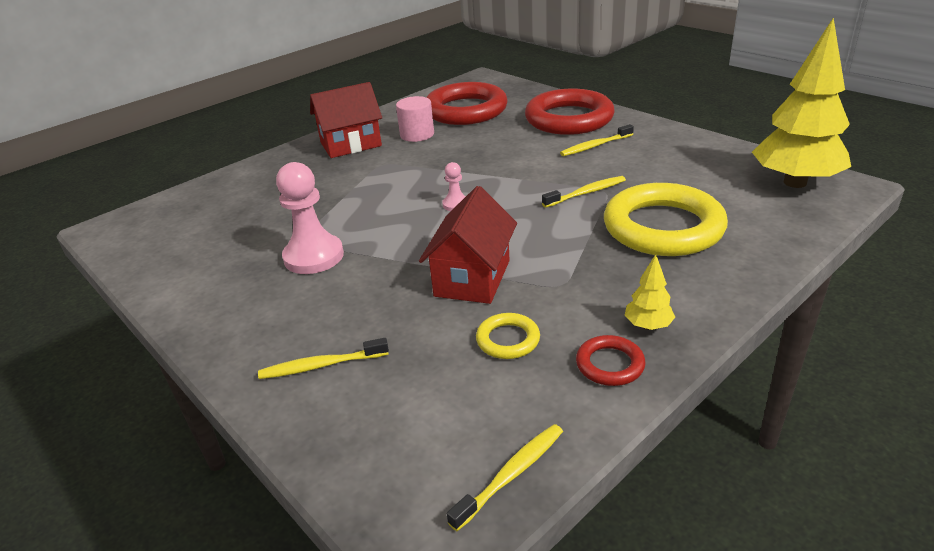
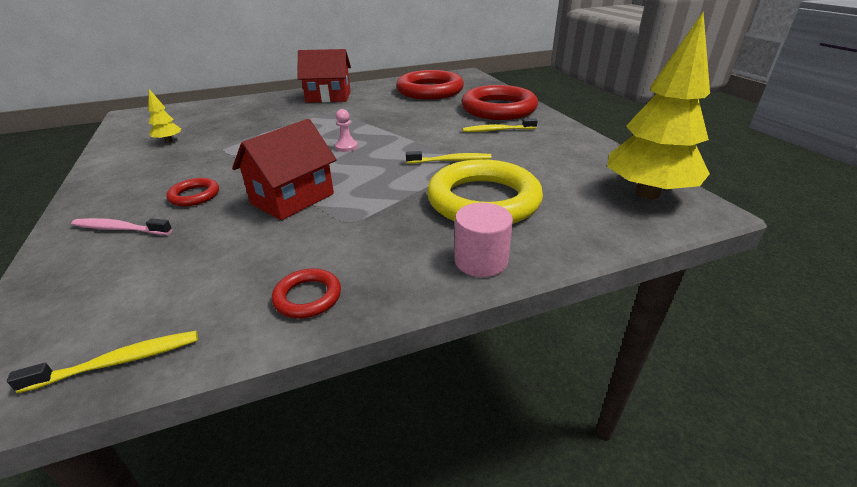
camera: 20 degrees right, 0 degrees up
(314, 256) = (214, 158): pink pawn -> none
(321, 365) = (120, 229): yellow toothbrush -> pink toothbrush
(355, 306) = (194, 195): none -> red ring
(417, 134) = (378, 99): pink cylinder -> pink cylinder (481, 261)
(508, 340) = (258, 251): yellow ring -> none
(648, 326) = (377, 275): yellow tree -> yellow tree (168, 141)

